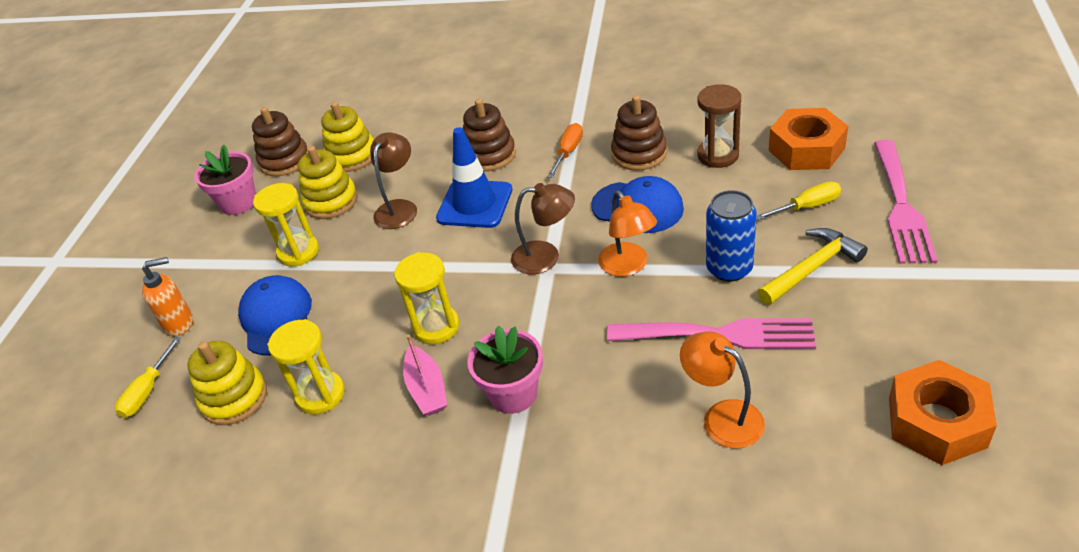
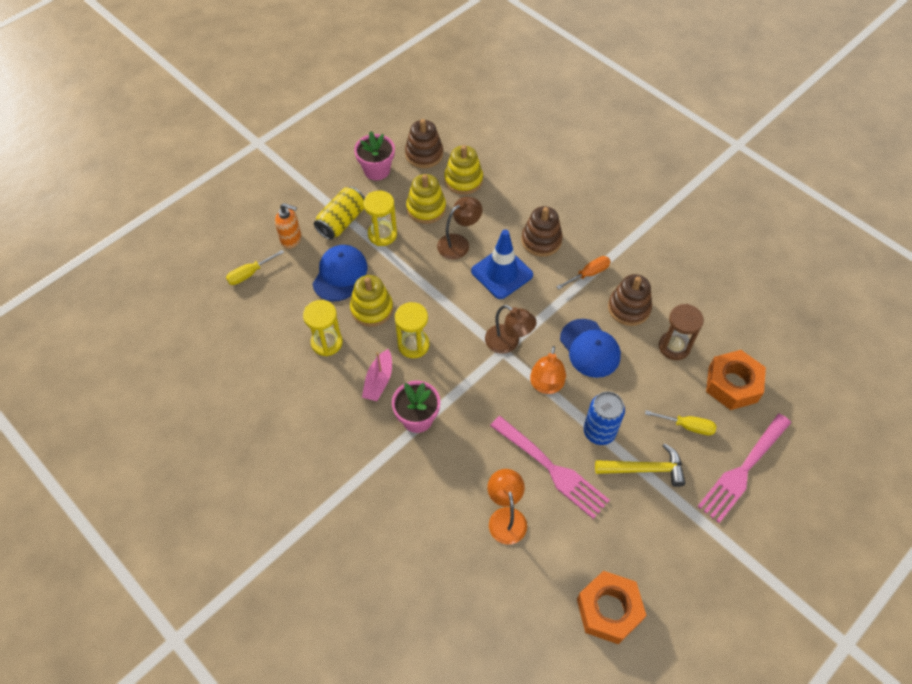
camera: 30 degrees right, 15 degrees up
(234, 270) = (342, 221): none -> yellow can
(234, 398) = (286, 311): yellow stacking toy -> yellow stacking toy (372, 309)

